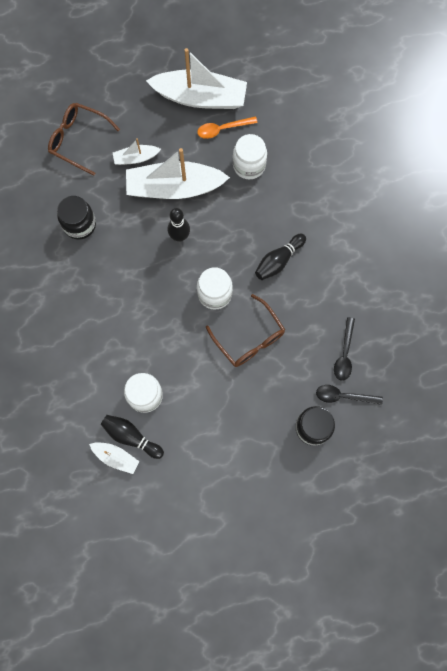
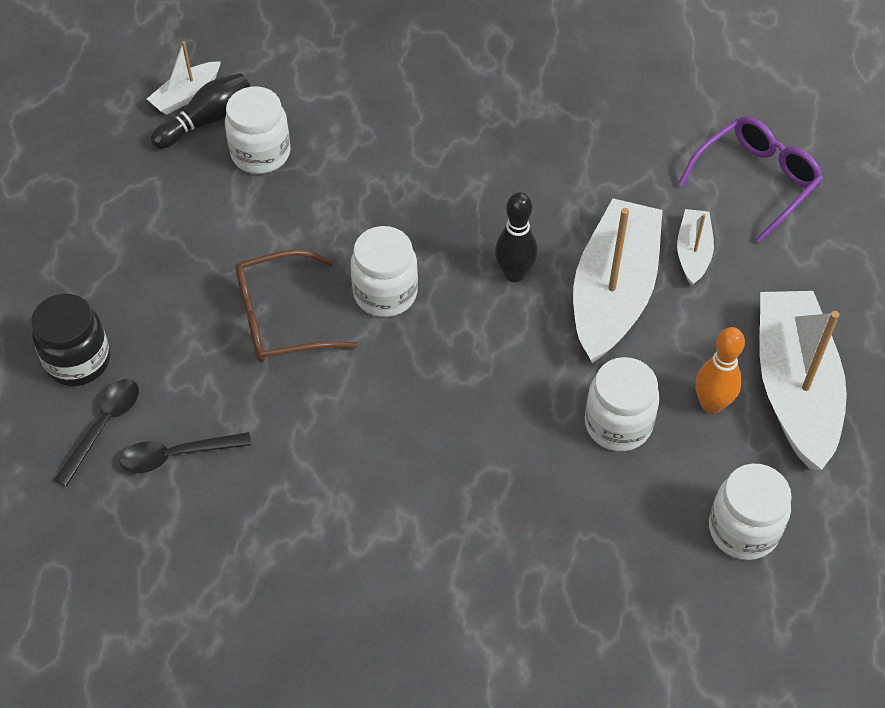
camera: 110 degrees right, 20 degrees down
(79, 140) = (755, 182): brown glasses -> purple glasses
(79, 224) = (592, 145): black jar -> none
(200, 97) = (794, 388): white boat -> white boat turned 150 degrees clockwise
(222, 129) = (711, 404): orange spoon -> orange bowling pin
(278, 260) = (403, 410): black bowling pin -> none
(282, 102) = (743, 530): none -> white jar
(344, 354) = (177, 455): black spoon -> black spoon turned 45 degrees counterclockwise

